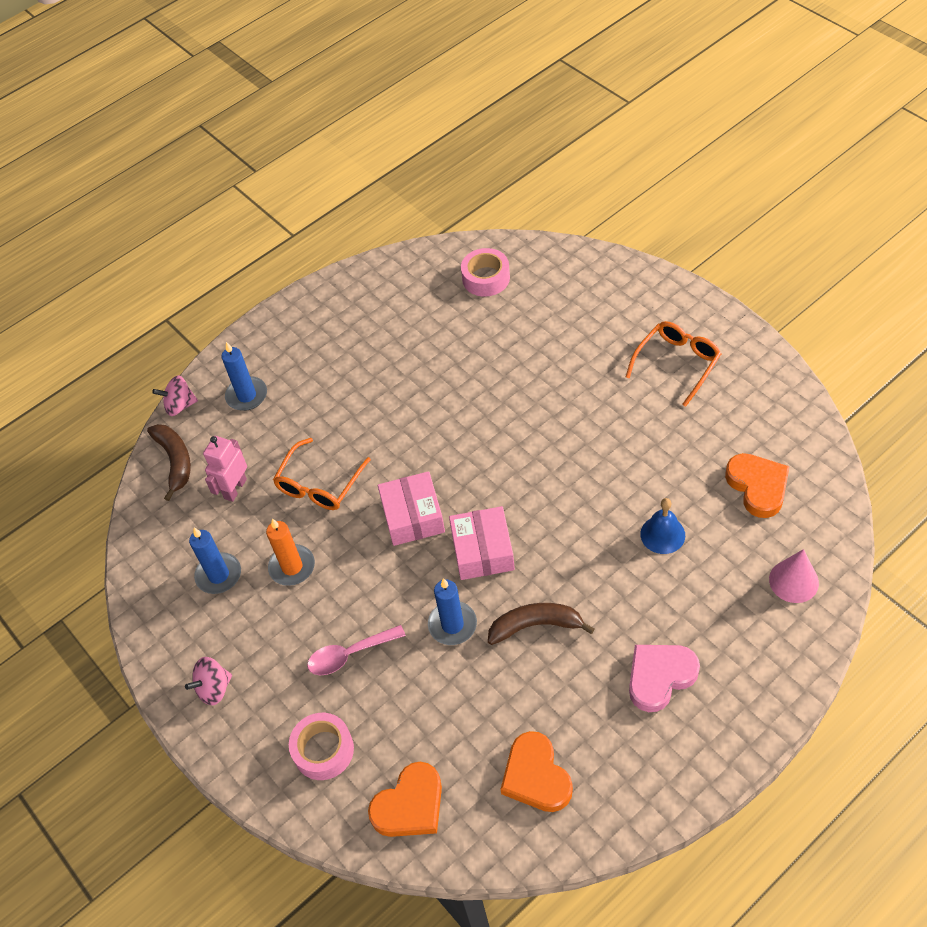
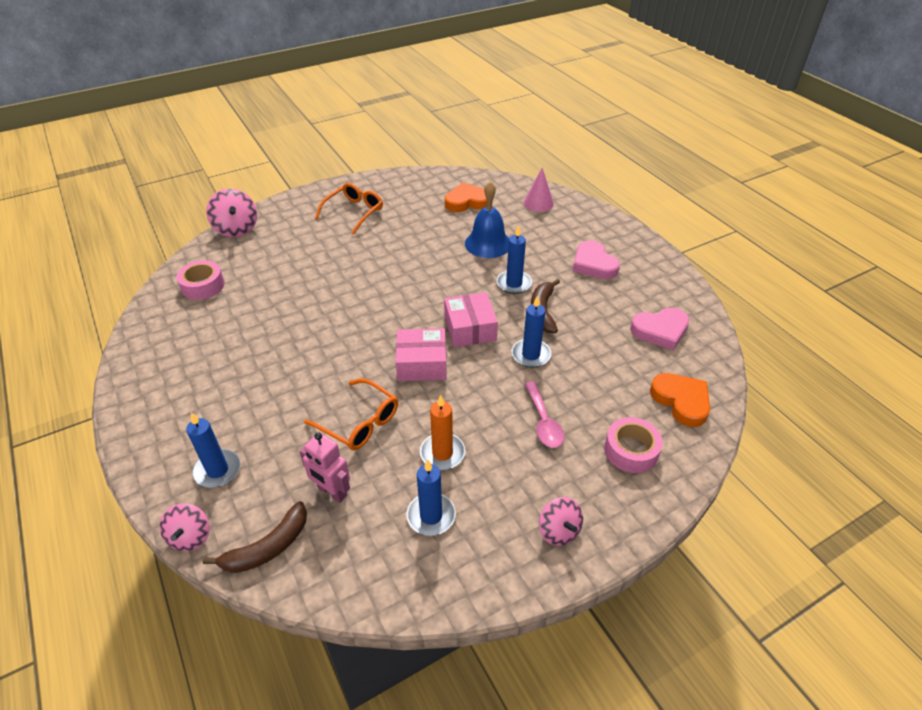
camera: 85 degrees left, 10 degrees down
(175, 461) = (267, 547): brown banana -> brown banana turned 150 degrees clockwise
(482, 551) = (470, 328): pink box -> pink box turned 75 degrees clockwise
(536, 776) = (660, 330): orange heart -> pink heart
(583, 582) = (514, 284): none -> blue candle
(597, 263) = (236, 229): none -> pink spinning top
(662, 534) = (488, 243): blue bell -> blue bell, size x1.52
(677, 364) = (354, 212): orange glasses -> orange glasses turned 75 degrees clockwise

